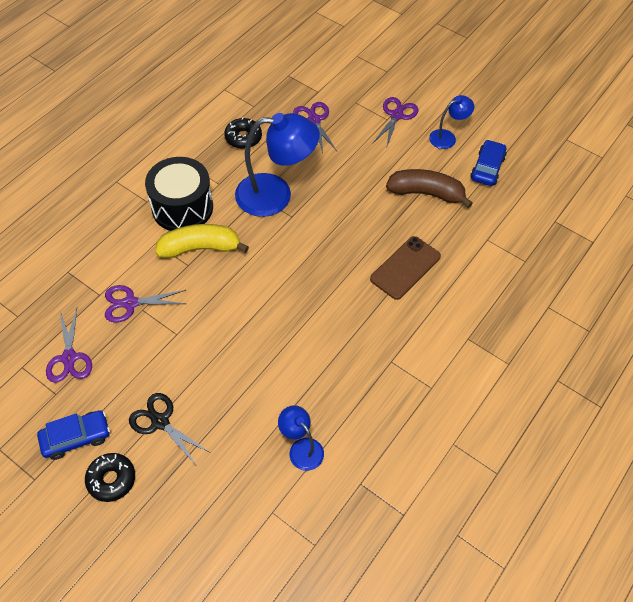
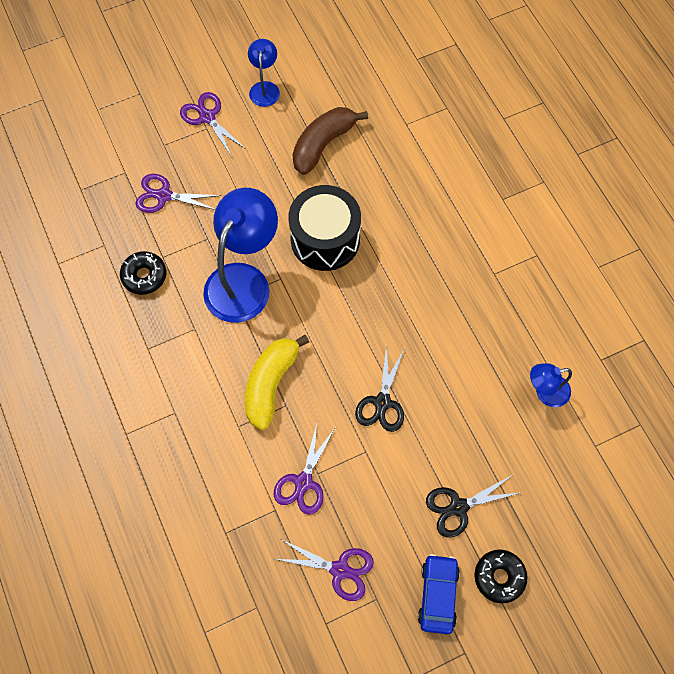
camera: 60 degrees left, 10 degrees up
(182, 207) = (206, 379): black drum -> black drum (325, 239)
(224, 328) = (382, 402): none -> black scissors
(405, 268) = (400, 209): brown phone -> none
(487, 168) = (324, 77): blue car -> none

